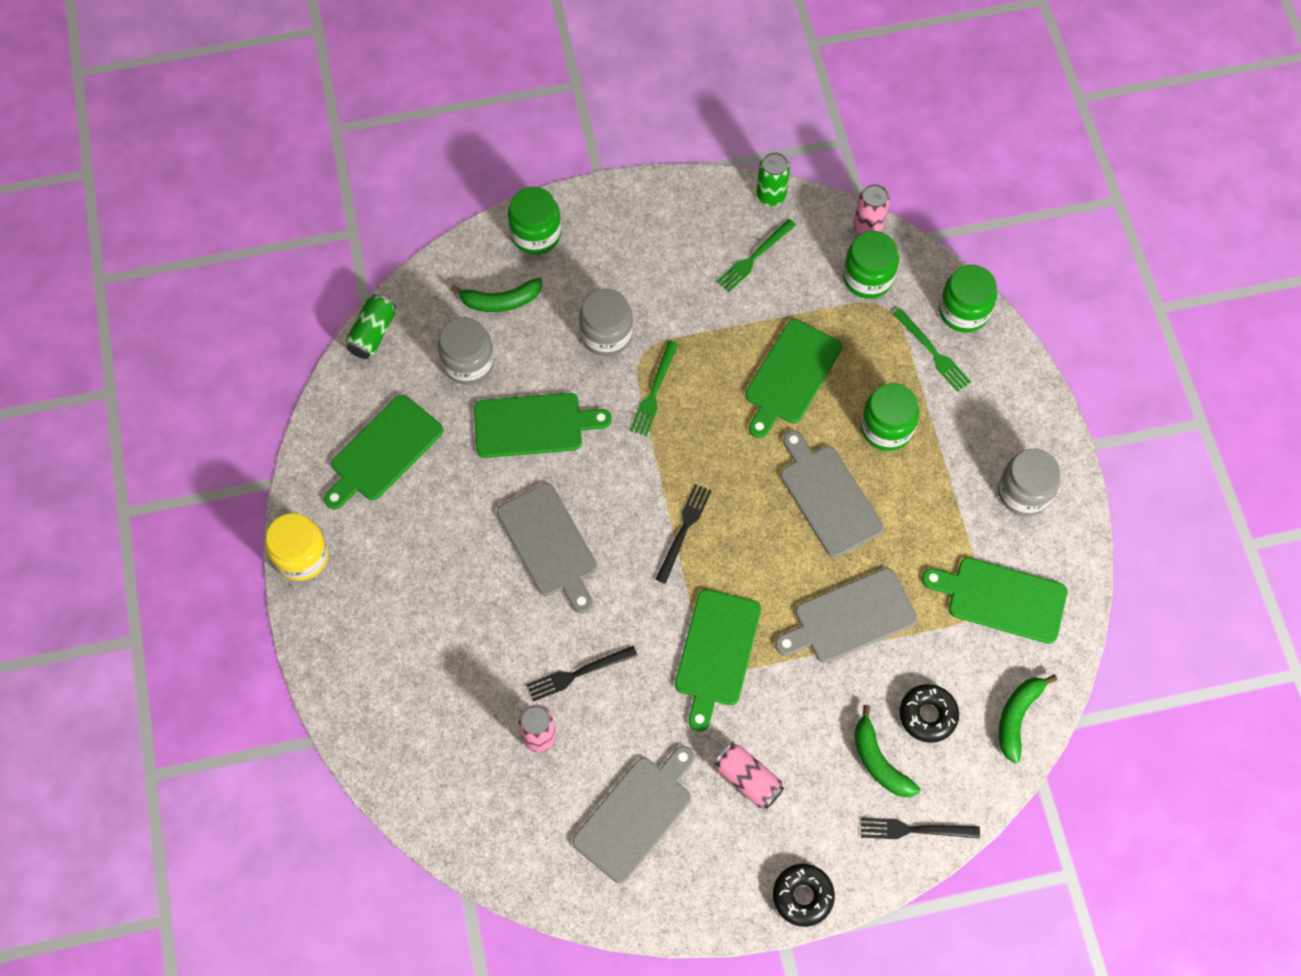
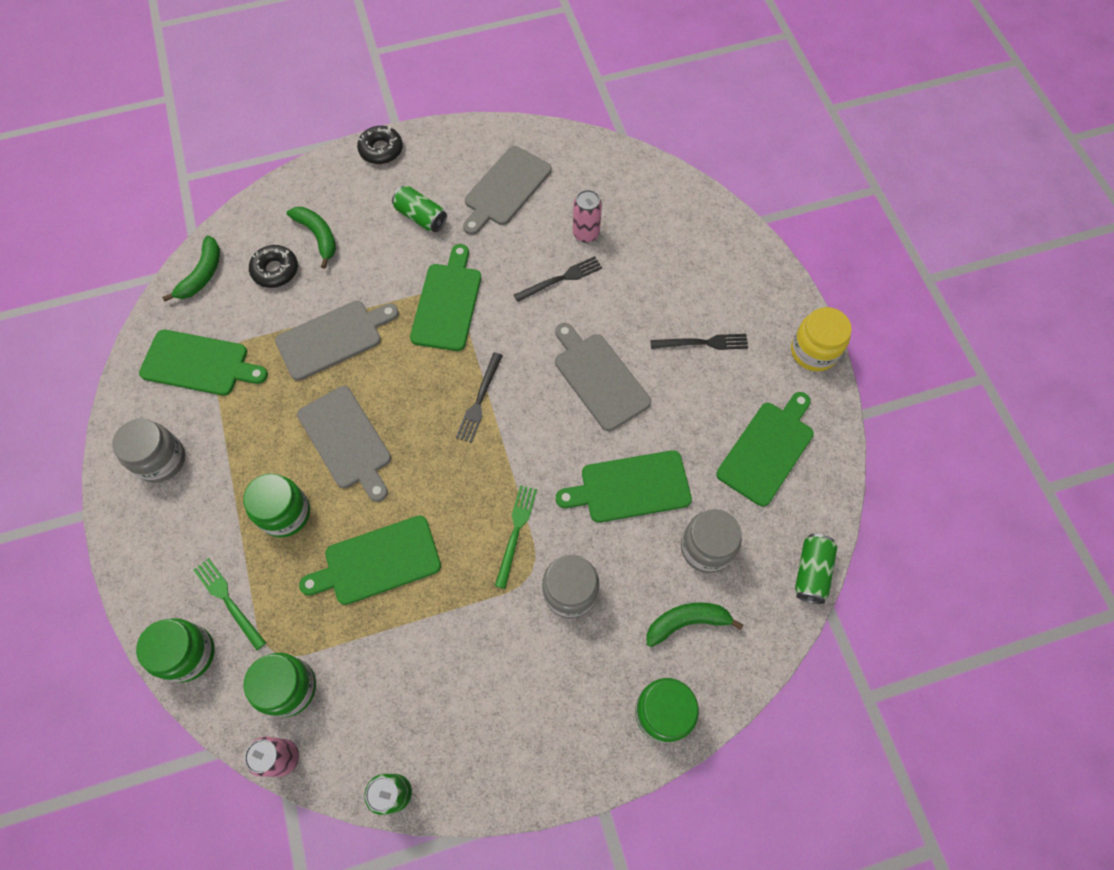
camera: 175 degrees right, 0 degrees up
(748, 779) = (421, 217): pink can -> green can
(754, 257) = (415, 703): green fork -> none
(791, 375) = (378, 561): green cutting board -> green cutting board turned 135 degrees counterclockwise
(914, 830) = (295, 194): black fork -> black fork (703, 343)

